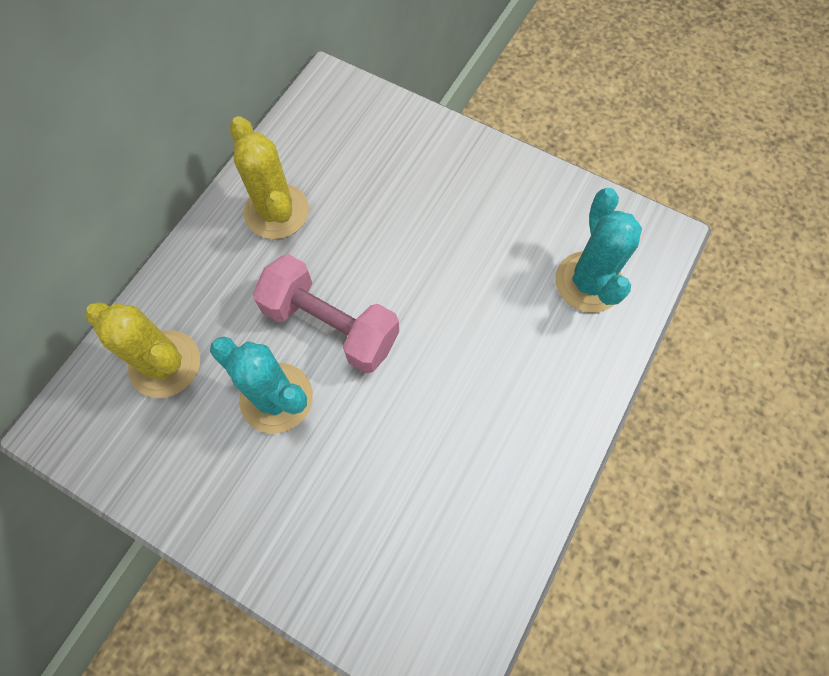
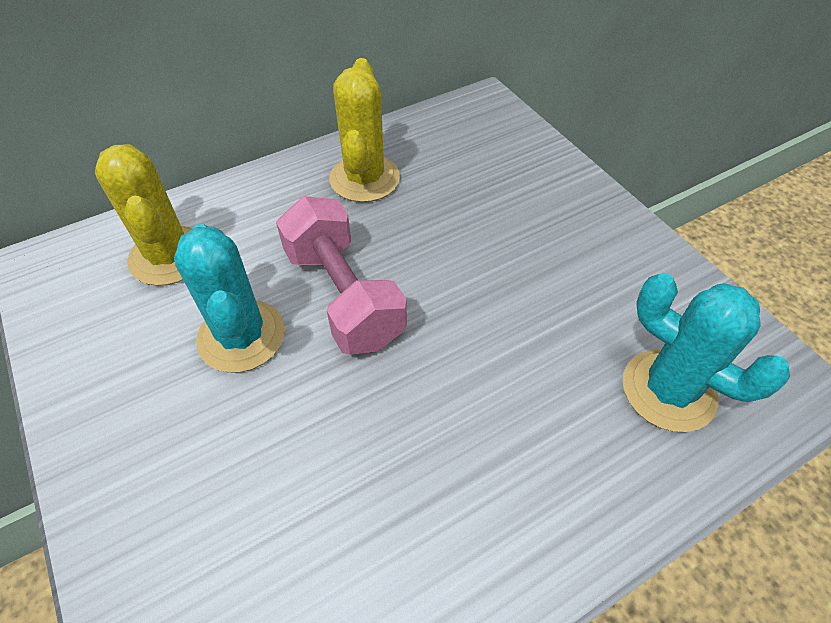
camera: 30 degrees right, 15 degrees down
(588, 282) = (668, 390): turquoise cactus -> turquoise cactus turned 75 degrees counterclockwise

